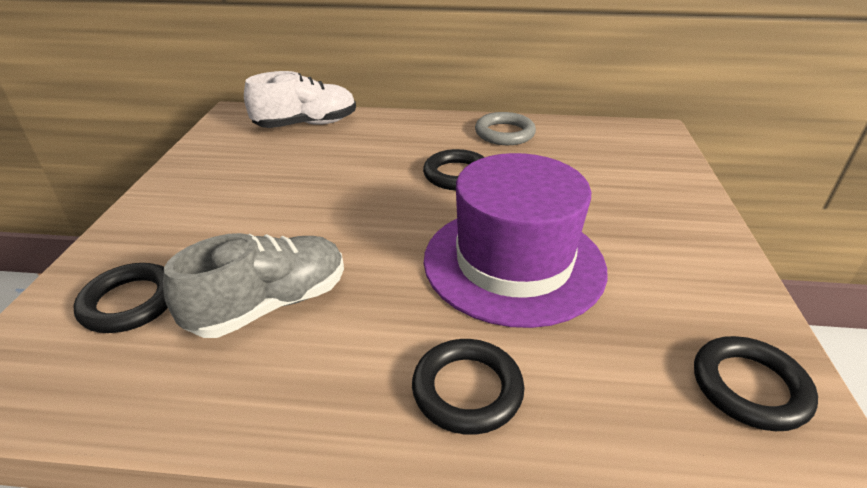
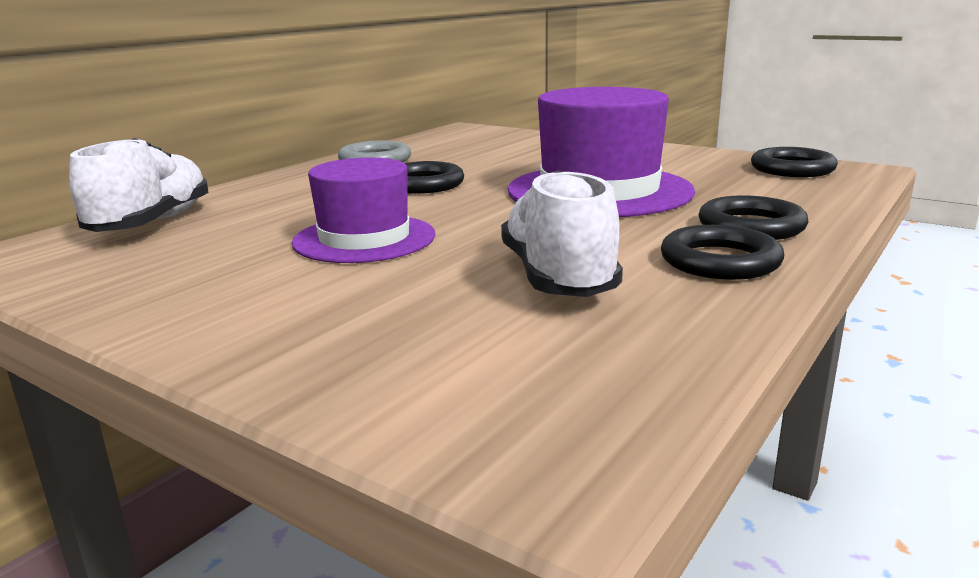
camera: 60 degrees left, 15 degrees down
(130, 302) = (457, 353): black ring -> black ring (720, 261)
(270, 305) = (558, 278): grey shoe -> white shoe
(316, 199) = (364, 239): none -> purple hat

